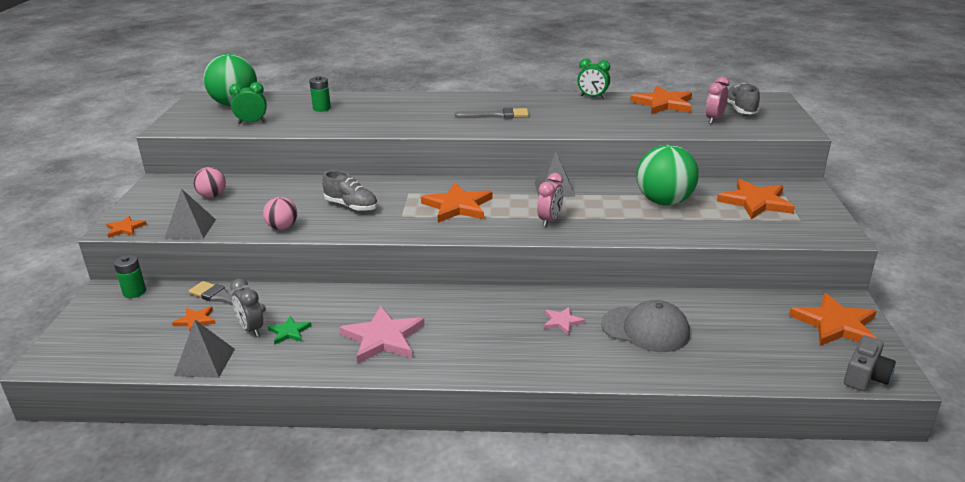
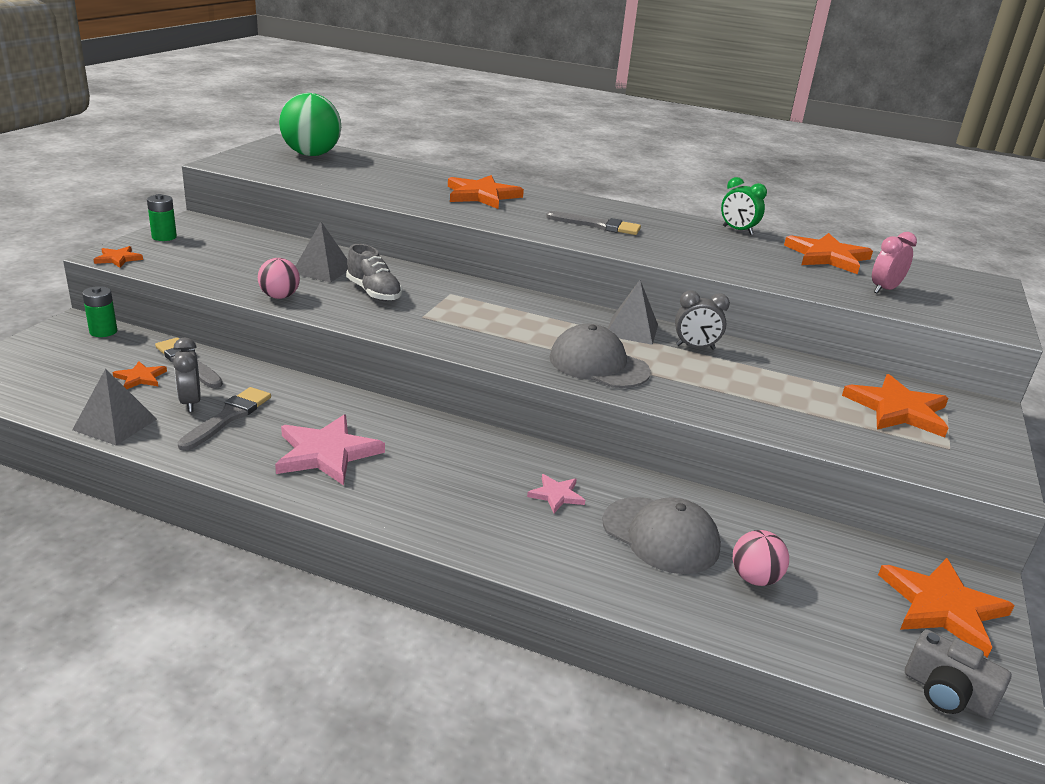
camera: 15 degrees right, 0 degrees up
(190, 228) = (183, 274): grey pyramid -> grey pyramid (322, 270)
(212, 196) = (234, 247): pink ball -> pink ball (754, 578)
(252, 122) = (312, 176): green clock -> none
(289, 332) = (228, 417): green star -> grey brush
(322, 108) = (401, 177): green battery -> green battery (164, 237)
(458, 206) = (497, 321): orange star -> orange star (482, 195)
(549, 220) = (598, 365): pink clock -> grey cap
(604, 191) = (695, 347): none -> grey clock
(664, 202) = (767, 379): green ball -> none
(740, 110) = (931, 285): grey shoe -> none
(865, 376) = (946, 693): grey camera -> grey camera turned 75 degrees clockwise

